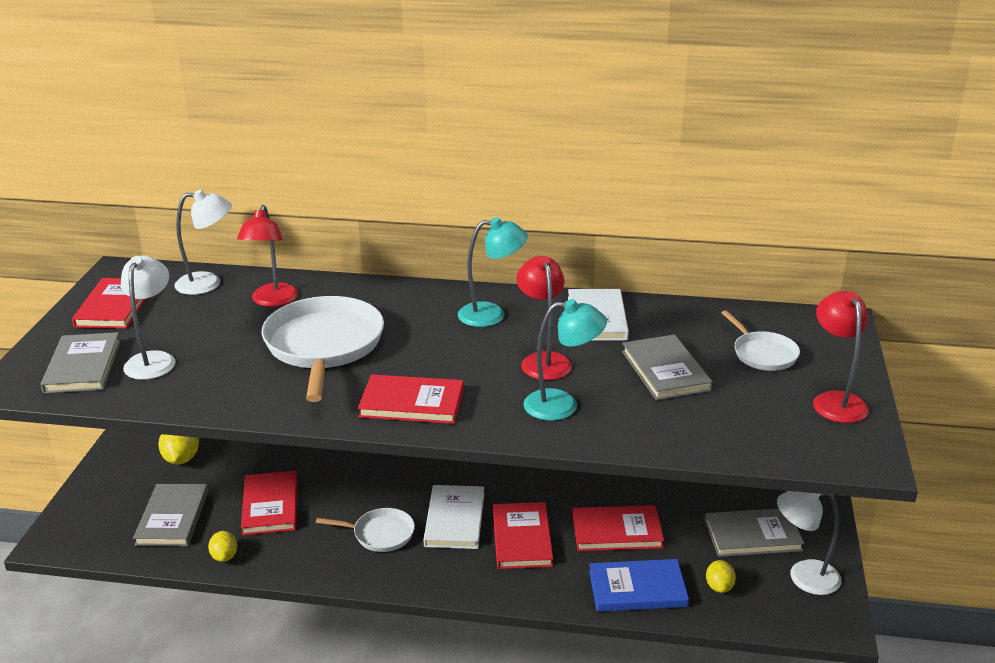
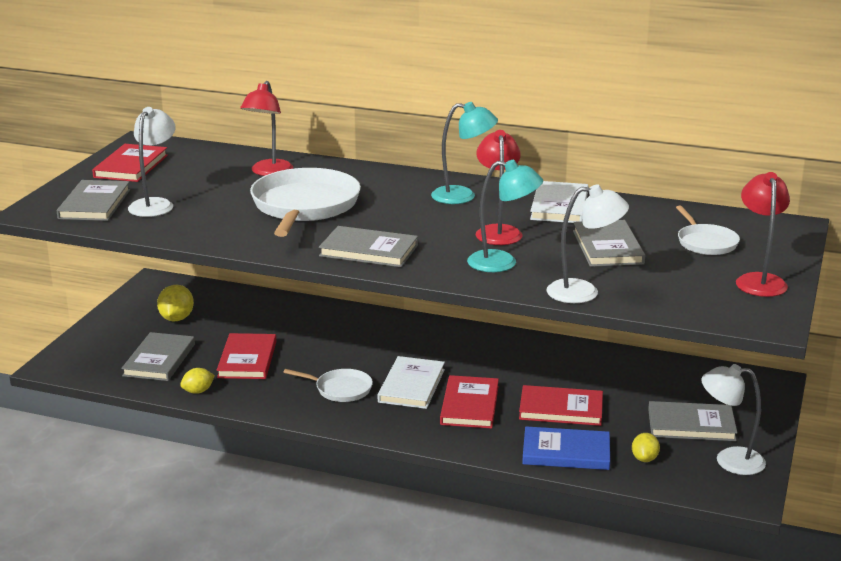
camera: 10 degrees right, 5 degrees down
(208, 283) = (216, 156): white lamp -> white lamp (584, 292)
(224, 556) = (198, 391): yellow lemon -> yellow lemon turned 60 degrees clockwise
(412, 403) = (369, 251): red book -> grey book

